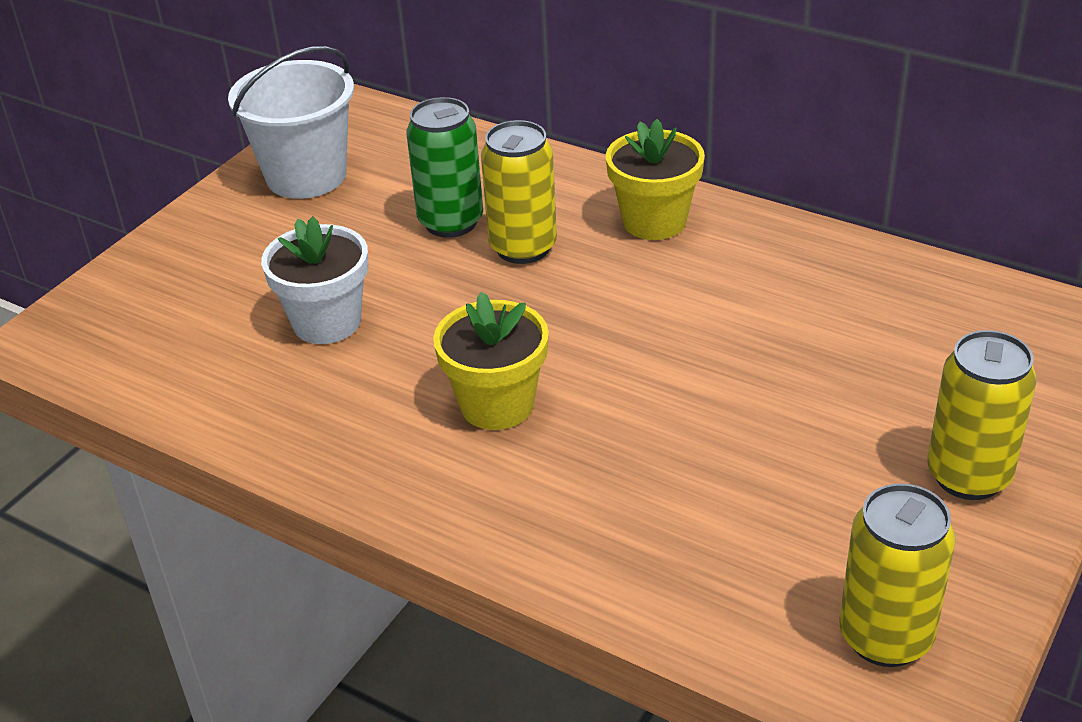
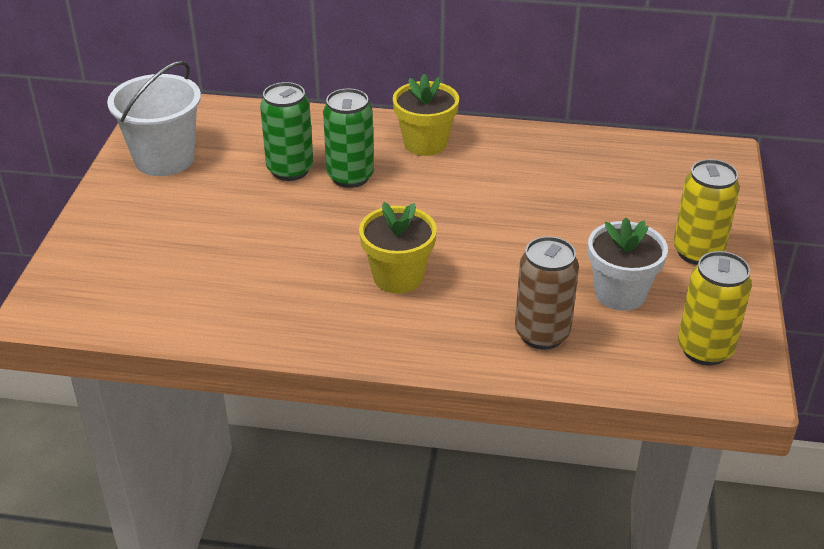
camera: 25 degrees left, 0 degrees up
(327, 322) = (248, 251): white flower pot -> white flower pot (620, 293)
(523, 248) = (350, 176): yellow can -> green can
(646, 542) = (542, 334): none -> brown can

